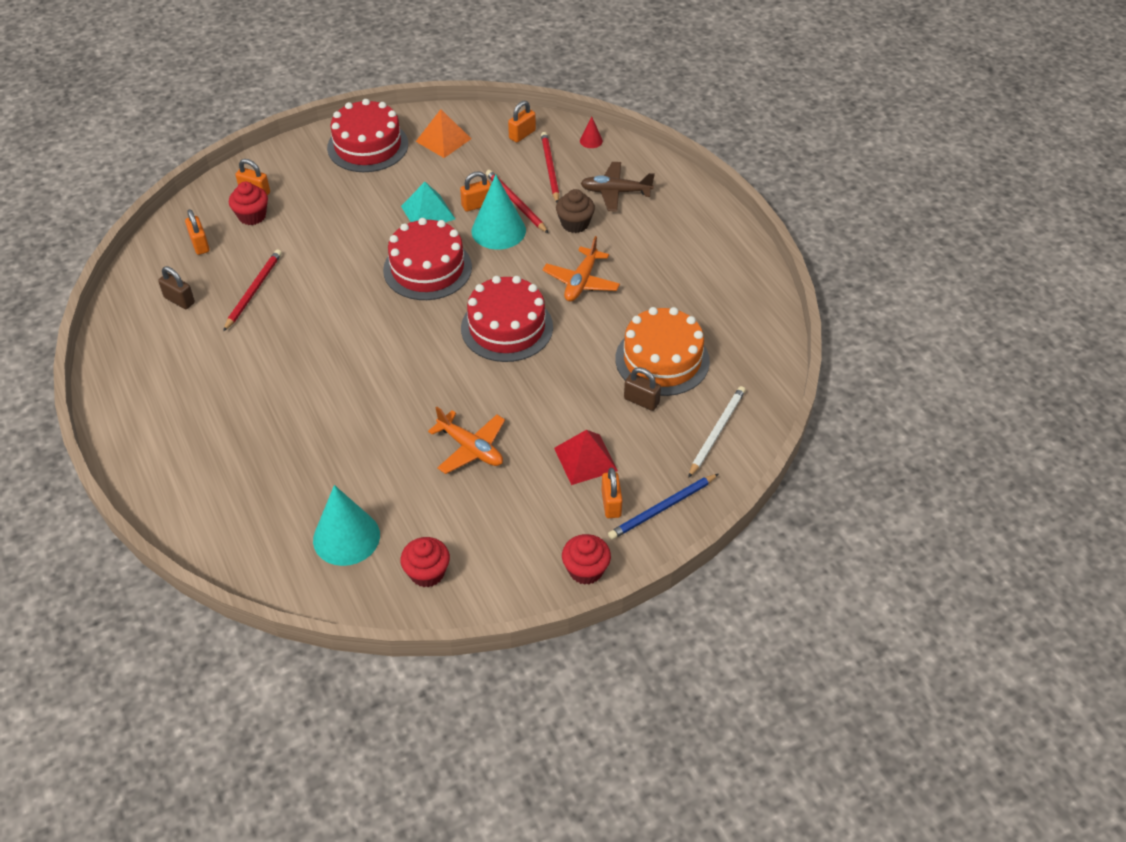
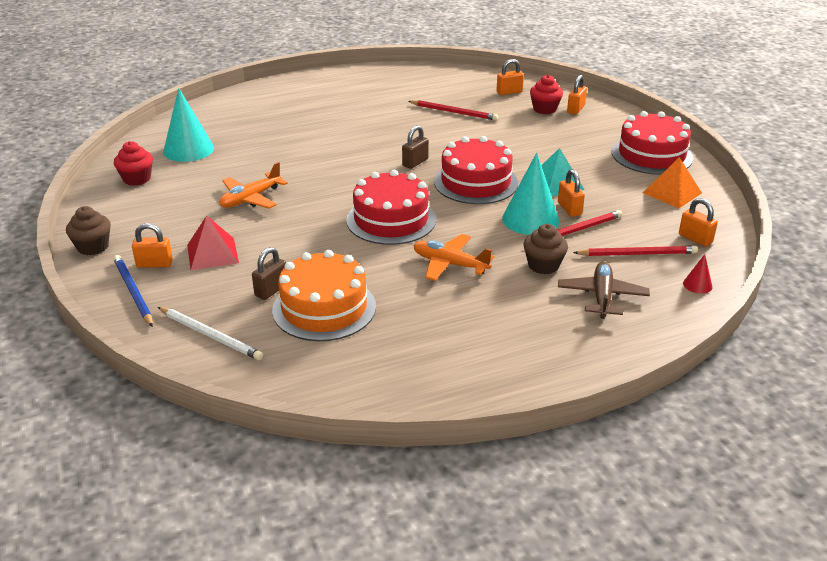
camera: 95 degrees right, 15 degrees down
(179, 300) = (446, 88): brown padlock -> brown padlock (415, 162)
(585, 570) = (93, 247): red cupcake -> brown cupcake

